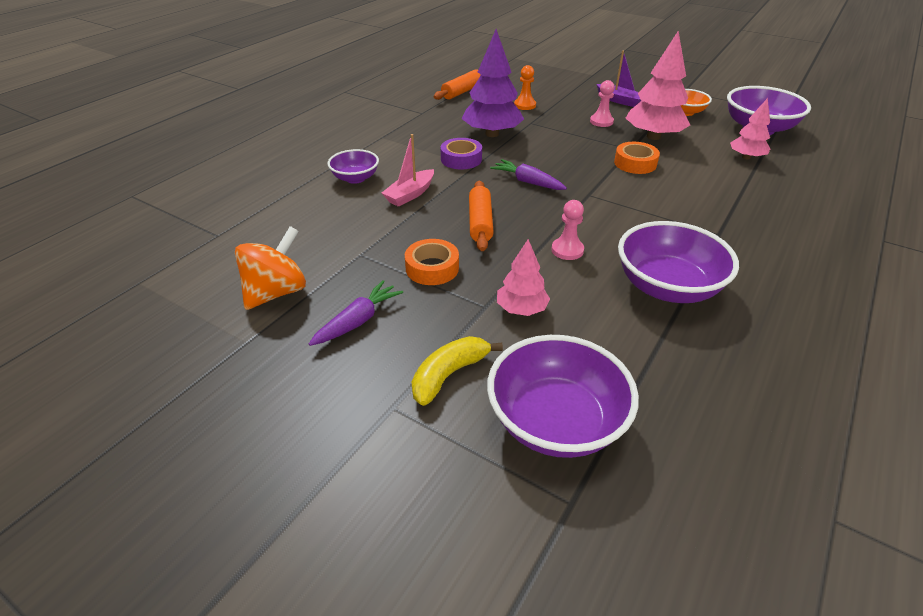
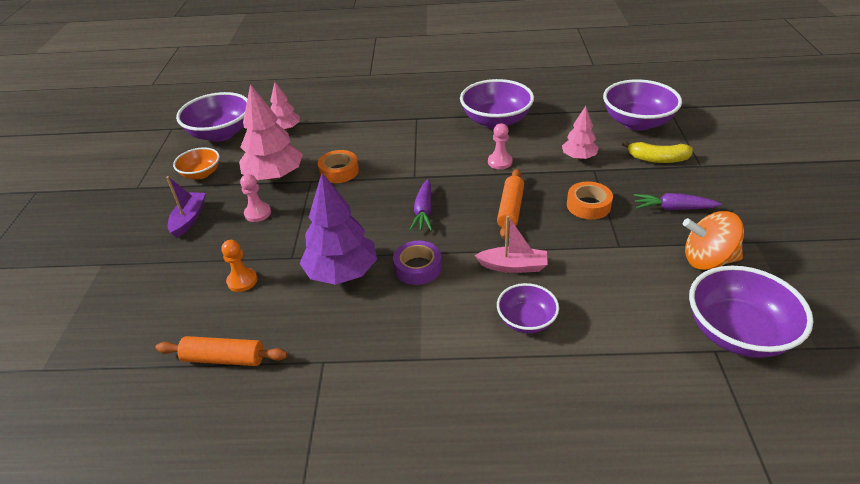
camera: 120 degrees left, 0 degrees up
(208, 255) = (737, 333): none -> purple bowl
(480, 222) = (510, 209): orange rolling pin -> orange rolling pin turned 45 degrees counterclockwise

